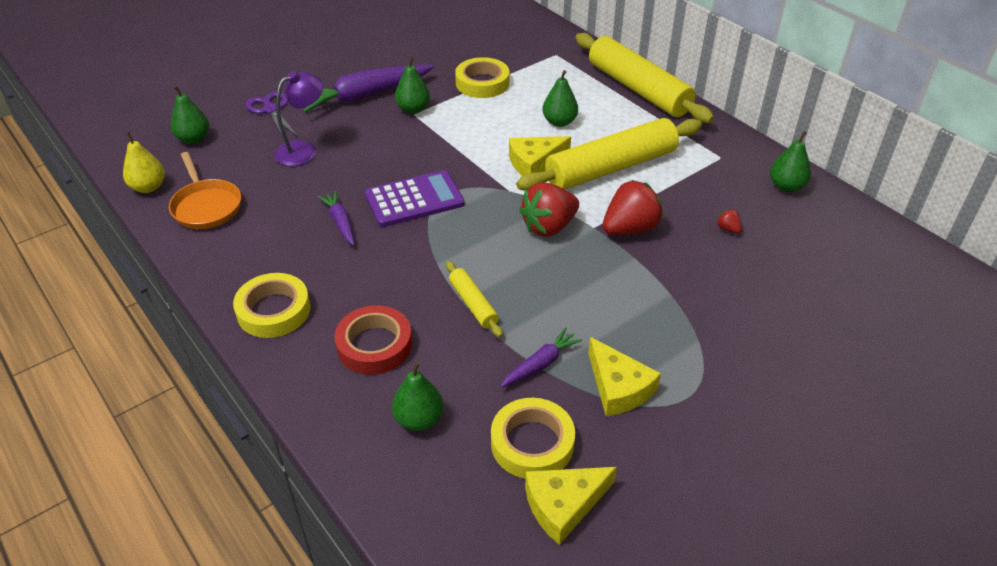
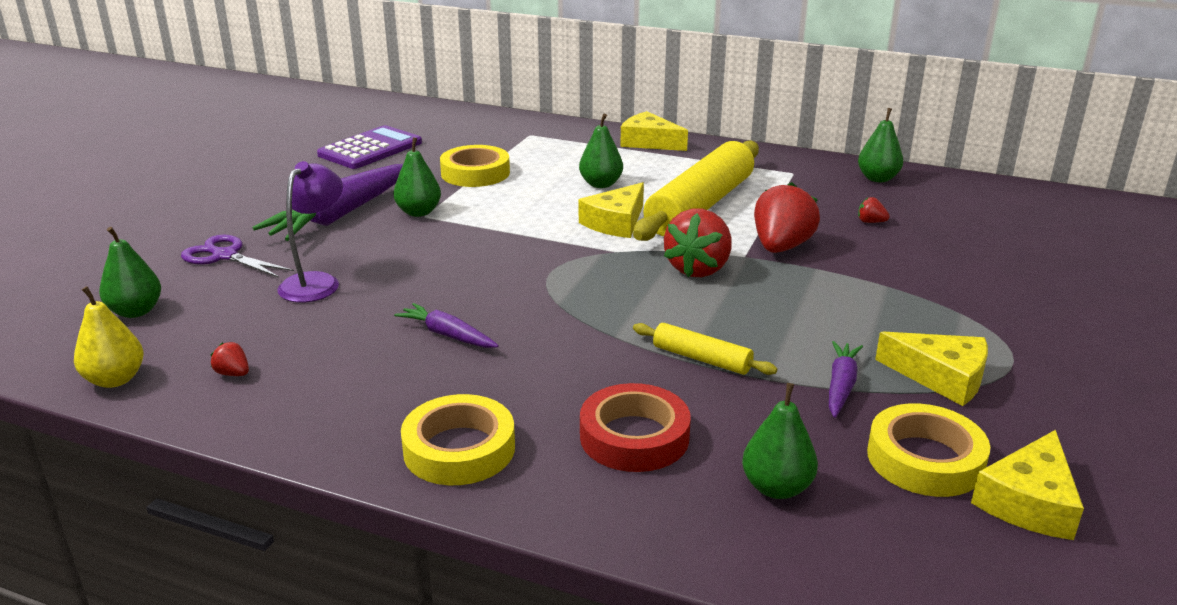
camera: 30 degrees left, 15 degrees down
(206, 206) = (233, 373): orange pan -> red strawberry
(414, 199) = (516, 288): purple calculator -> purple calculator (370, 149)
(638, 89) = (649, 142): yellow rolling pin -> yellow cheese

